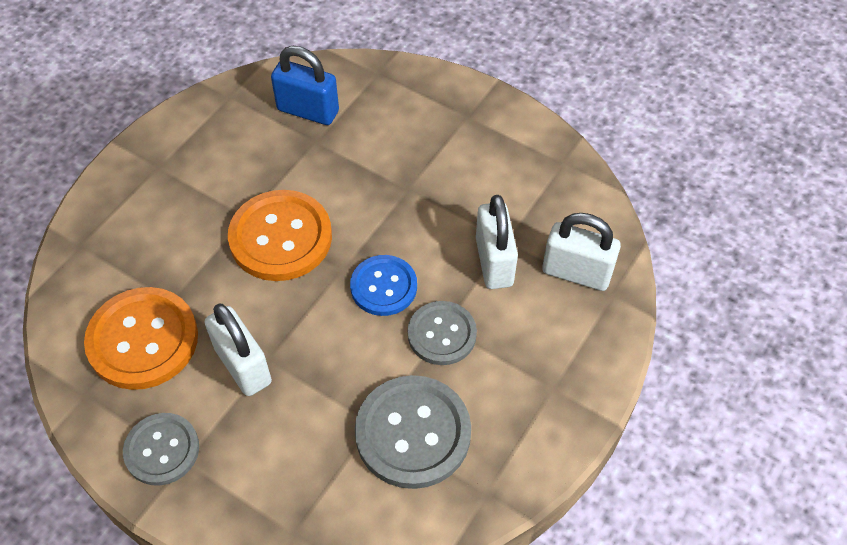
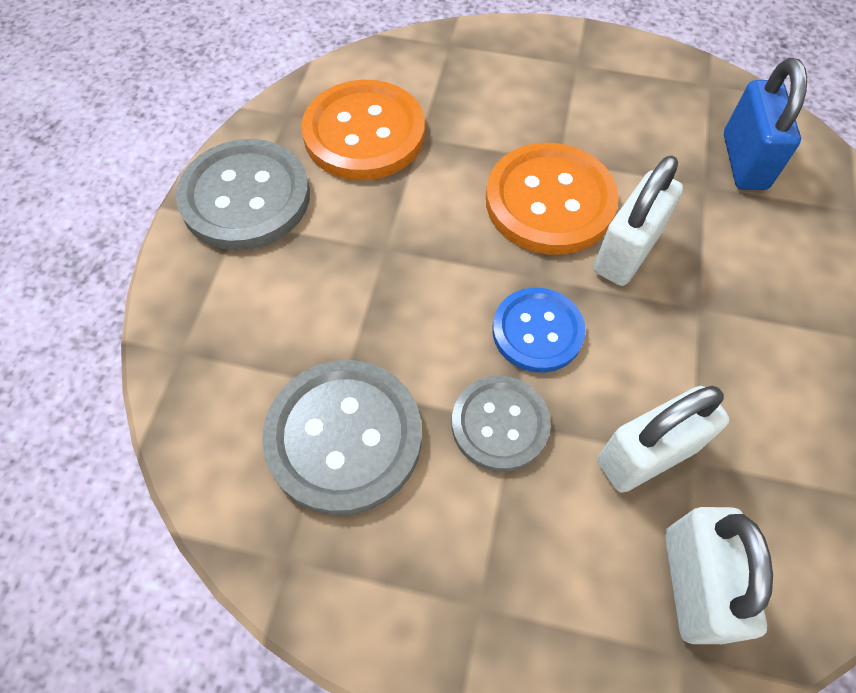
camera: 70 degrees right, 5 degrees up
(162, 450) = (245, 197): grey button -> grey button, size x1.58
(243, 365) = (368, 229): white padlock -> white padlock (626, 252)

